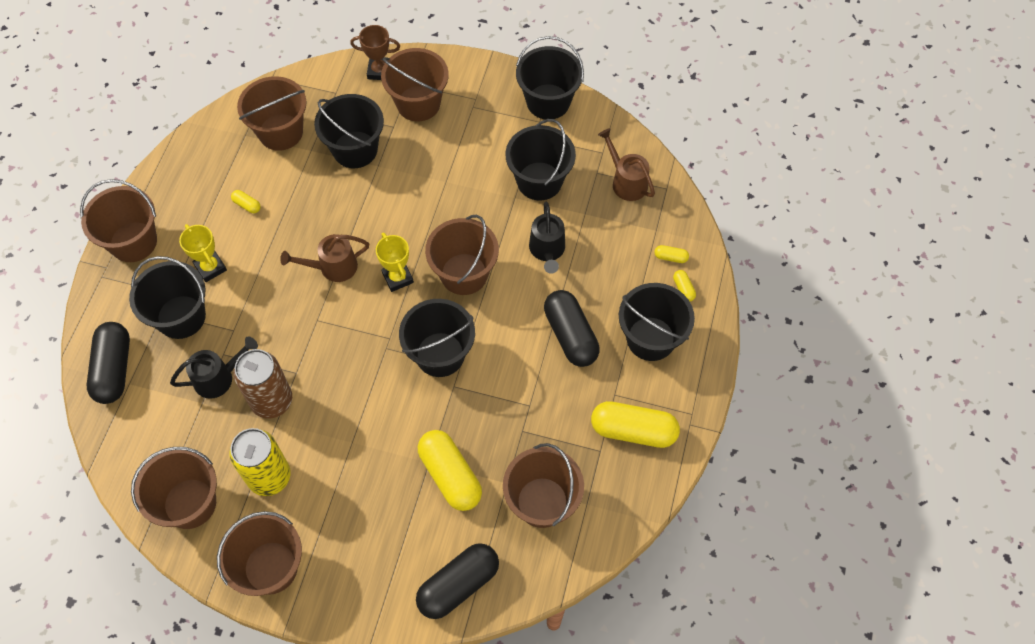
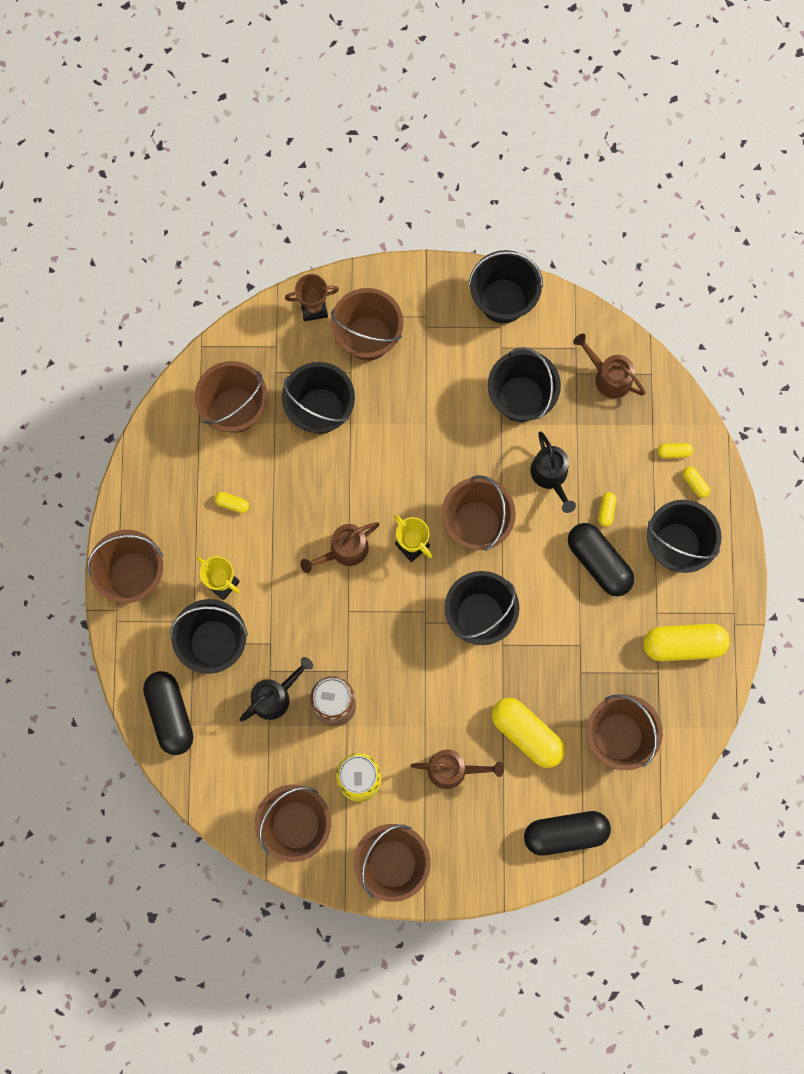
camera: 15 degrees left, 15 degrees up
(365, 491) = (453, 769): none -> brown watering can
(458, 585) = (565, 833): black capsule -> black capsule turned 45 degrees clockwise
(591, 292) = (606, 511): none -> yellow capsule

